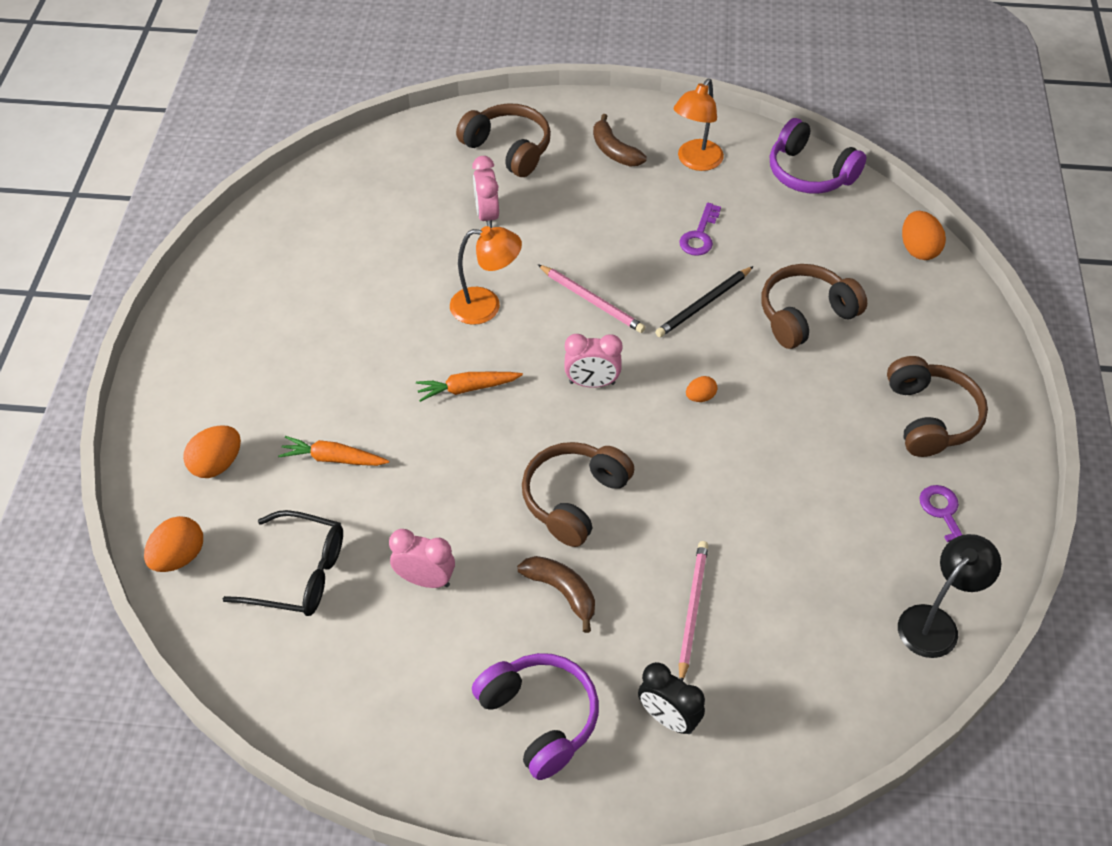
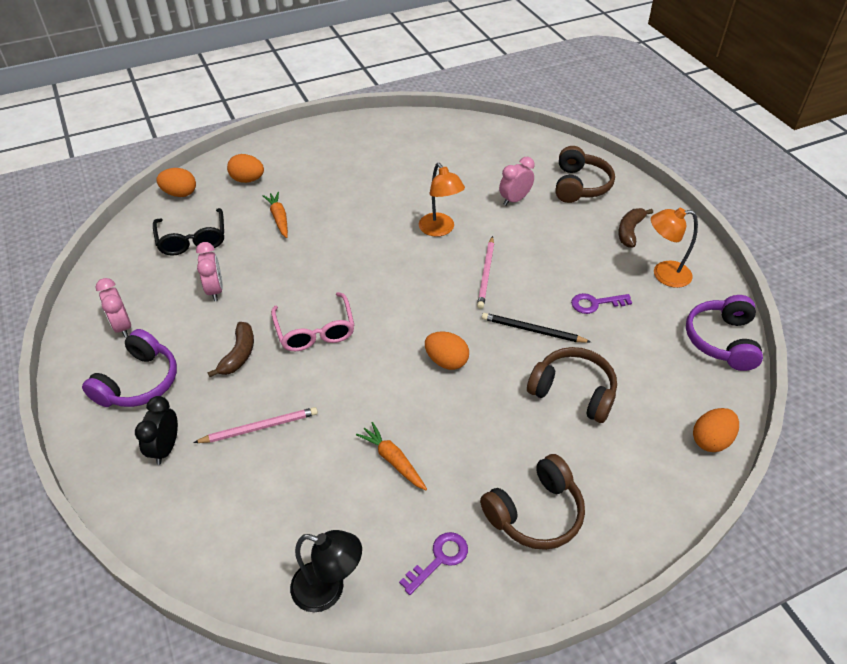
camera: 60 degrees right, 5 degrees down
(467, 388) = (369, 248): orange carrot -> orange carrot (393, 460)
(574, 499) = (315, 331): brown headphones -> pink glasses
(592, 383) = (416, 302): pink clock -> pink clock (122, 326)
(700, 397) = (446, 361): orange egg -> orange egg, size x1.74

